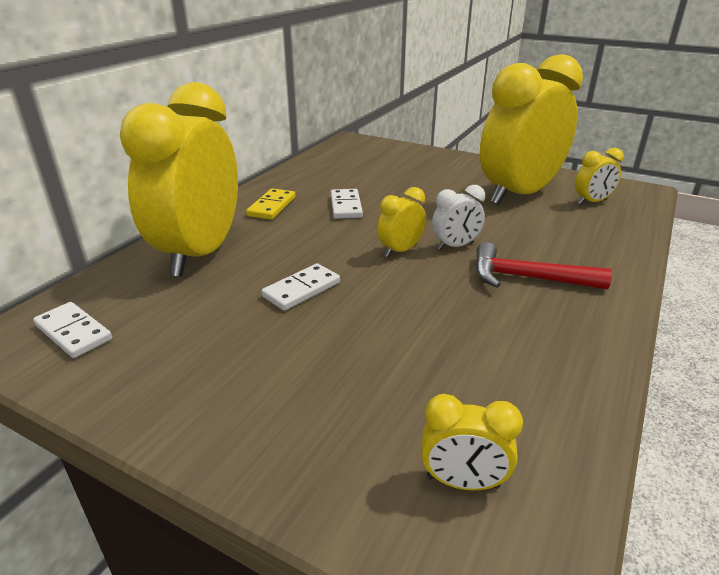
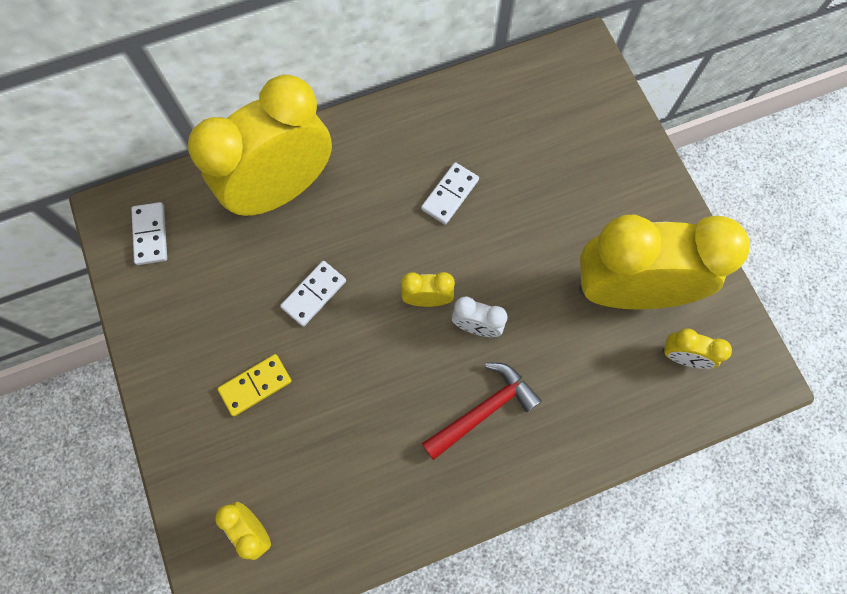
camera: 40 degrees right, 40 degrees up
(271, 206) = (388, 149): yellow domino -> yellow domino (255, 385)
(301, 289) = (314, 294): white domino -> white domino turned 45 degrees counterclockwise
(528, 278) = (483, 410): red hammer -> red hammer turned 90 degrees clockwise

